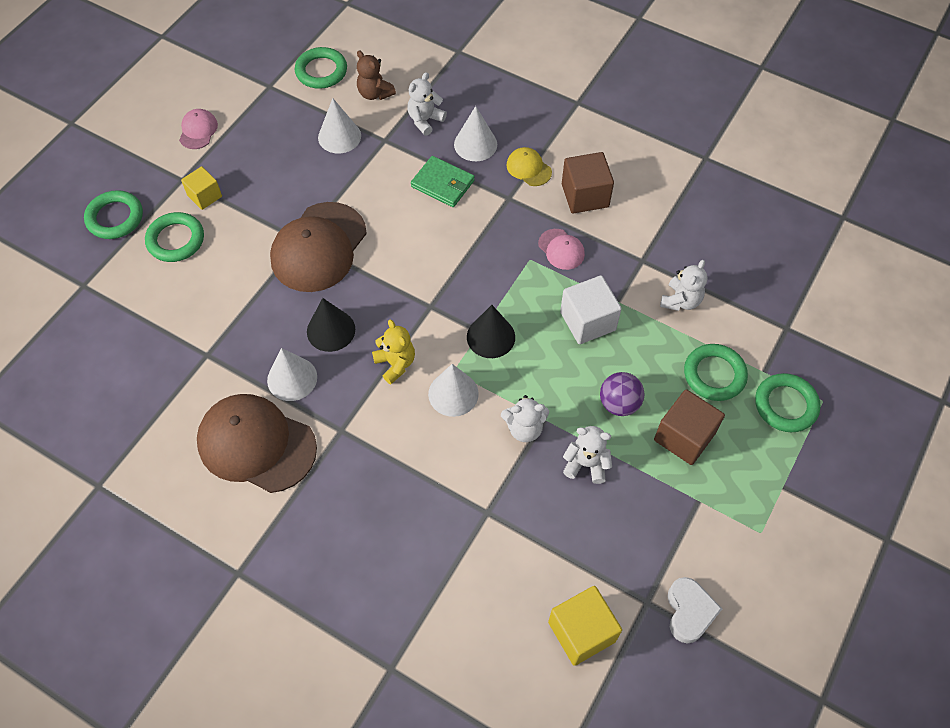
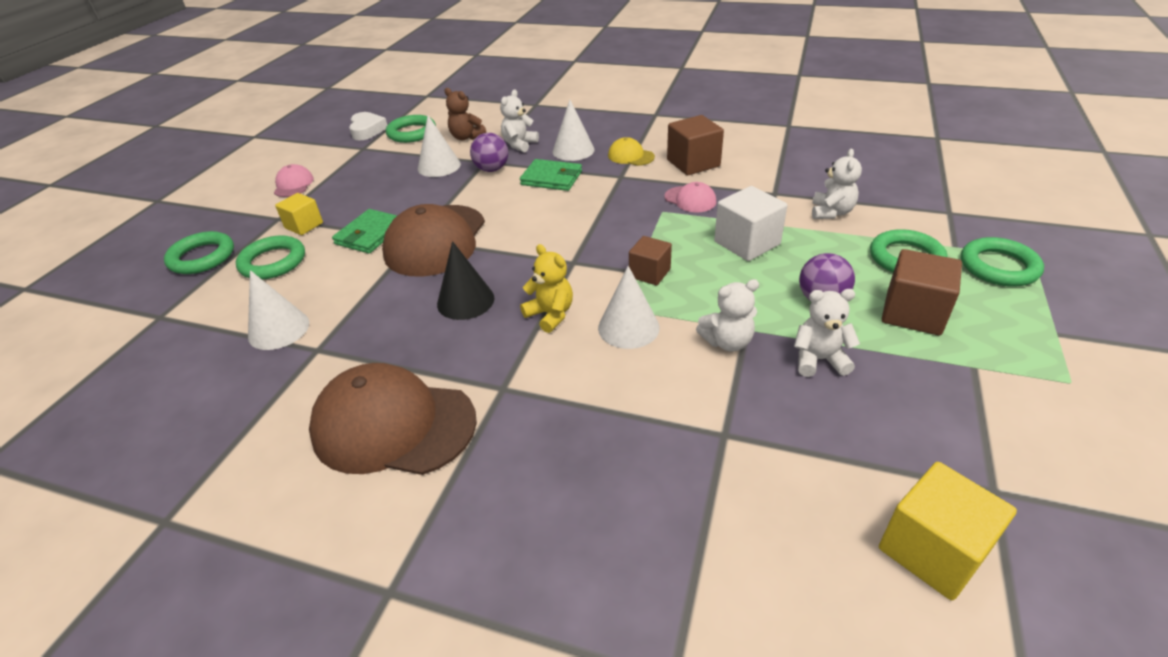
camera: 10 degrees left, 20 degrees down
(262, 224) = (370, 234): none -> green wallet
(292, 378) = (428, 351): white cone -> white cone (278, 329)
(389, 155) = (492, 169): none -> purple ball
(491, 337) = (649, 273): black cone -> brown cube
(689, 612) = (1057, 489): white heart -> white heart (367, 130)

